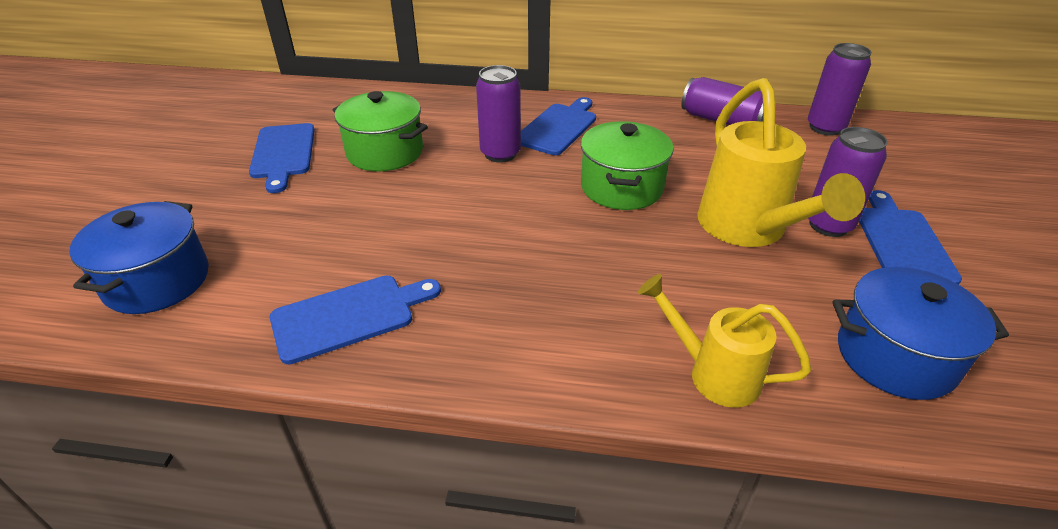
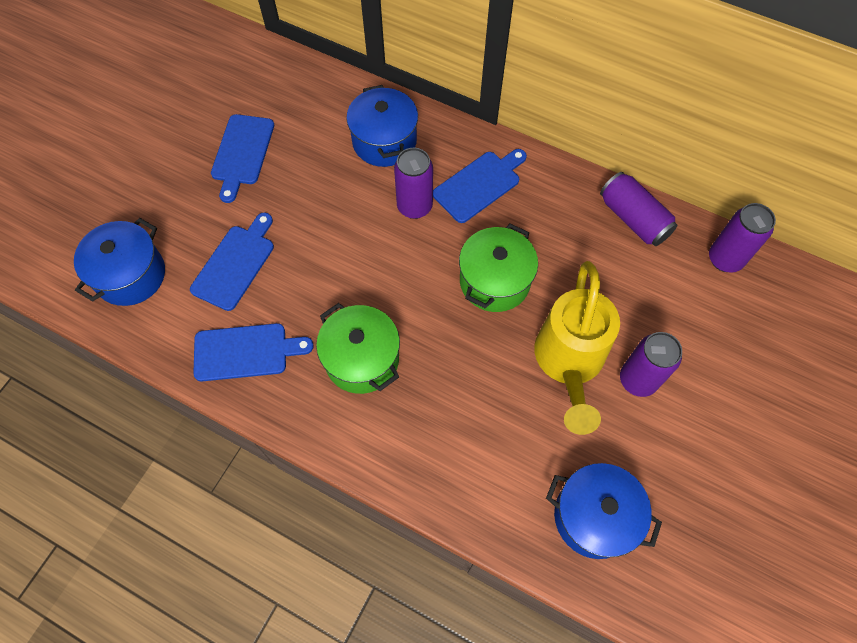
camera: 20 degrees right, 25 degrees up
(385, 152) = (322, 175): green pot -> green pot (362, 359)
(442, 118) = (384, 141): none -> blue pot
(712, 373) = (460, 484): yellow watering can -> none
(902, 242) = (684, 417): blue cutting board -> blue cutting board (235, 264)

